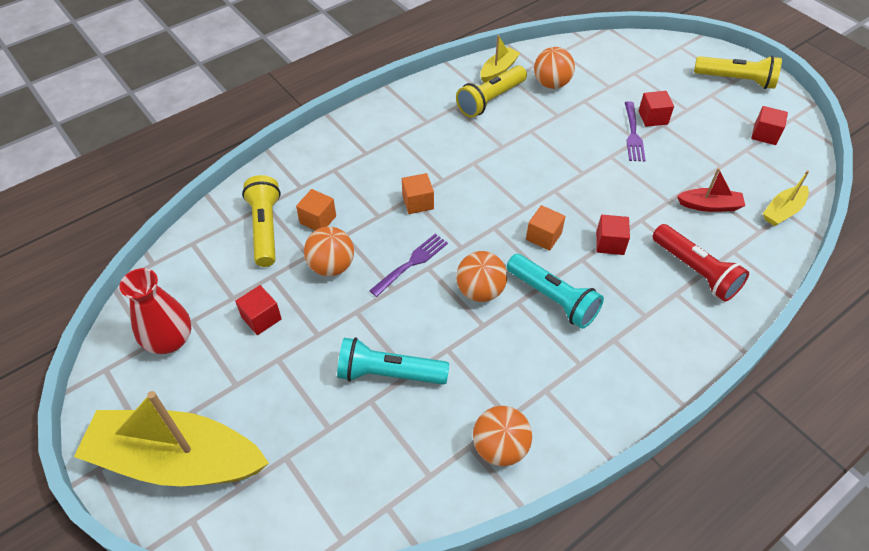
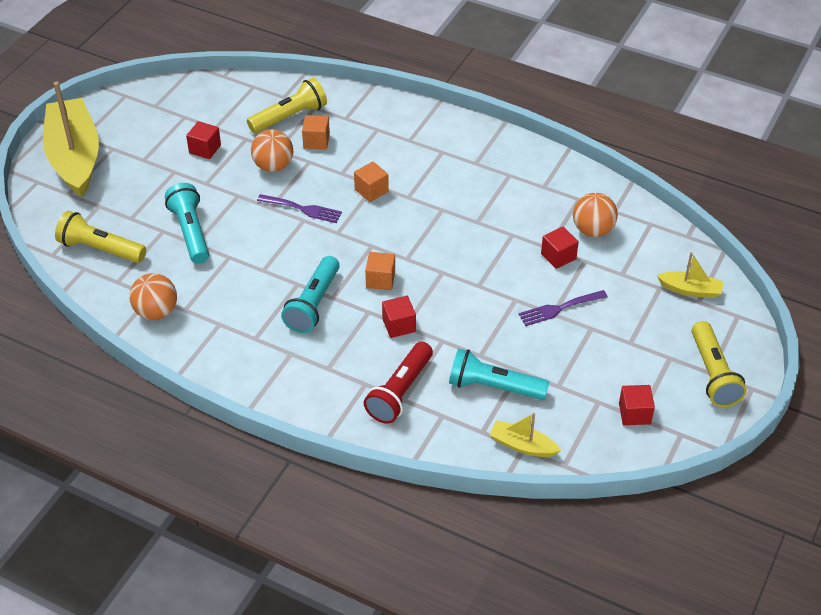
camera: 65 degrees right, 5 degrees down
(169, 340) = (163, 113): red vase -> none
(480, 291) = (296, 258): orange ball -> none
(490, 100) = (536, 195): yellow flashlight -> yellow flashlight (100, 249)
(498, 70) = (585, 187): yellow boat -> yellow boat (690, 290)
(653, 118) = (596, 318): red cube -> red cube (558, 256)
(709, 205) = (493, 387): red boat -> turquoise flashlight

